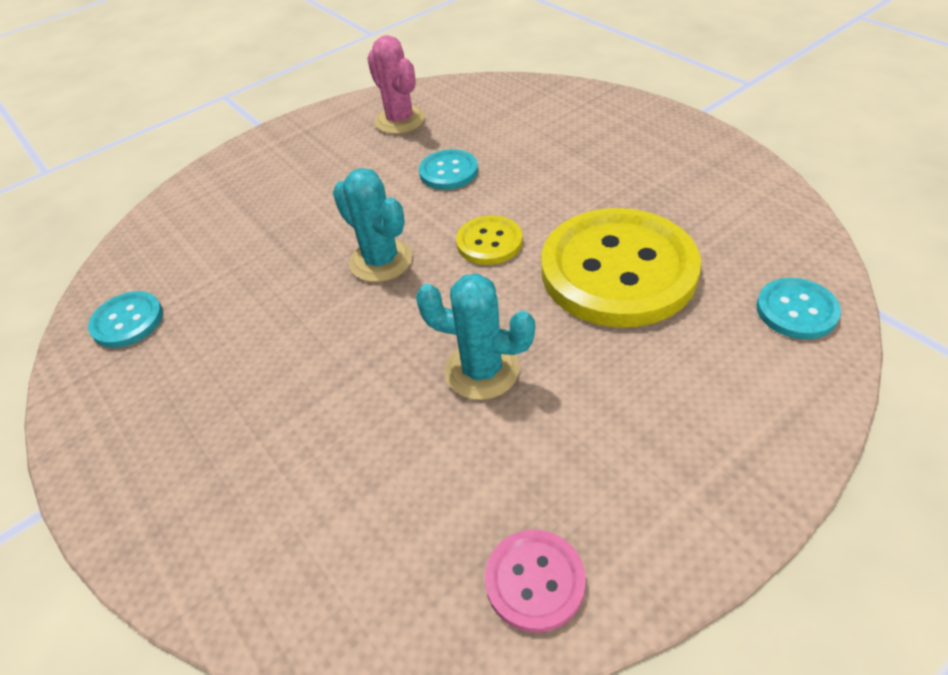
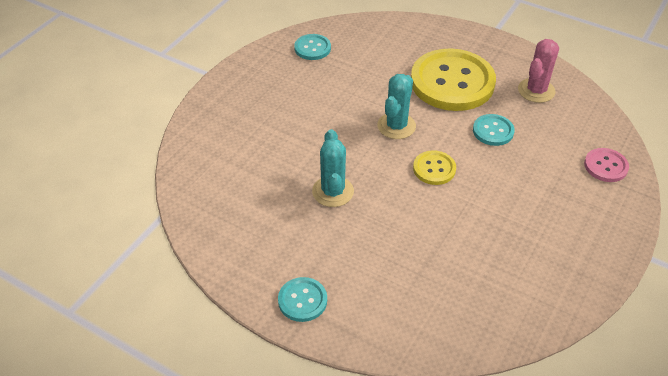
camera: 65 degrees right, 0 degrees up
(535, 581) = (221, 240): pink button -> pink button (605, 166)
(618, 270) = (436, 235): yellow button -> yellow button (452, 82)
(796, 310) = (439, 330): turquoise button -> turquoise button (302, 300)

